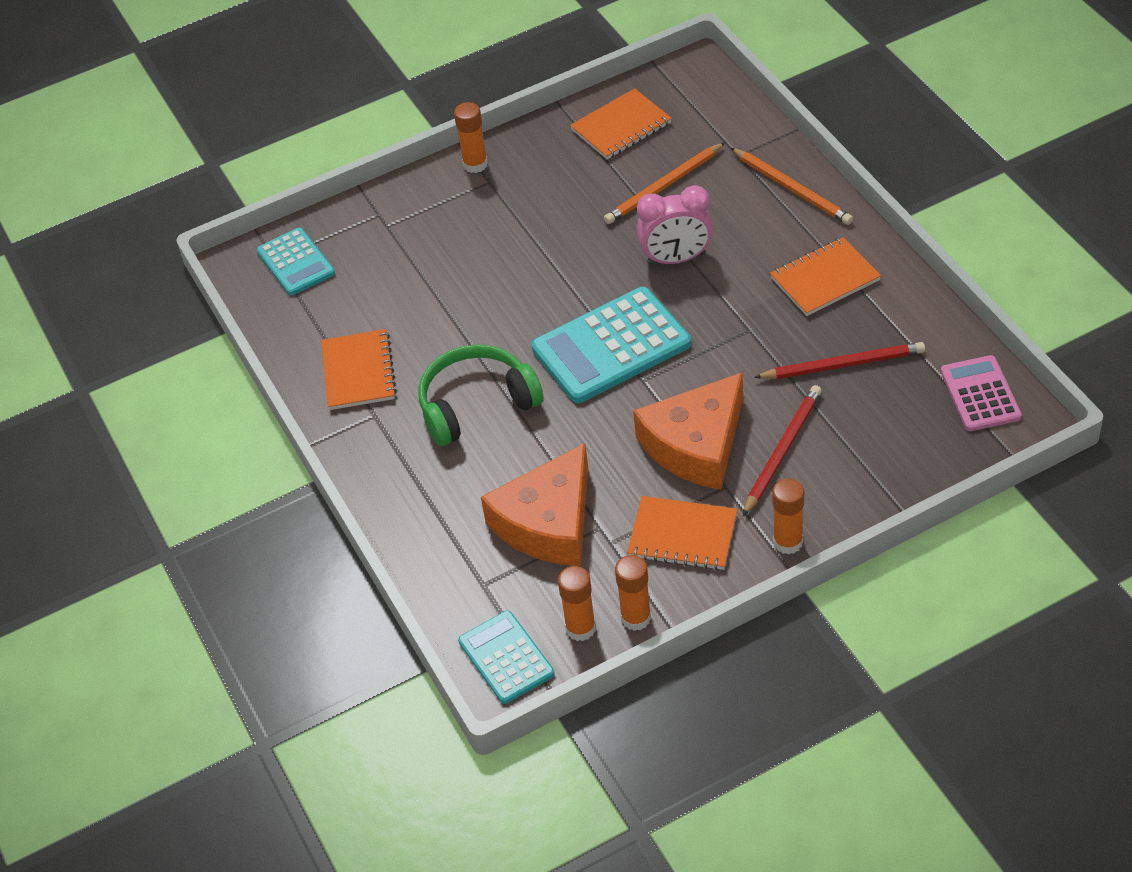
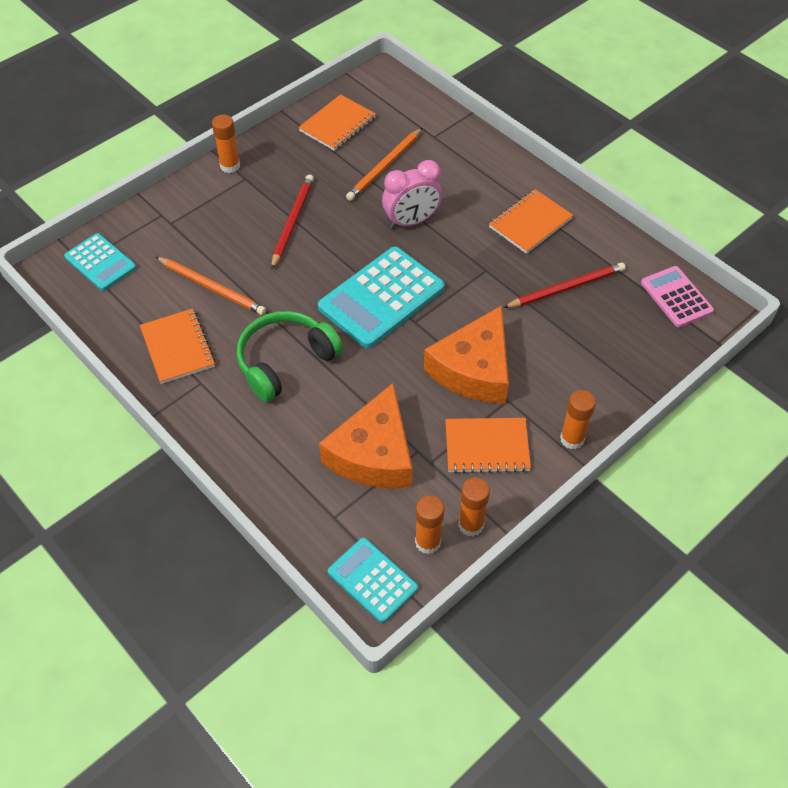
camera: 20 degrees left, 5 degrees up
(782, 451) = (543, 364): red pencil -> red pencil (292, 222)
(792, 189) = (483, 157): orange pencil -> orange pencil (212, 288)

